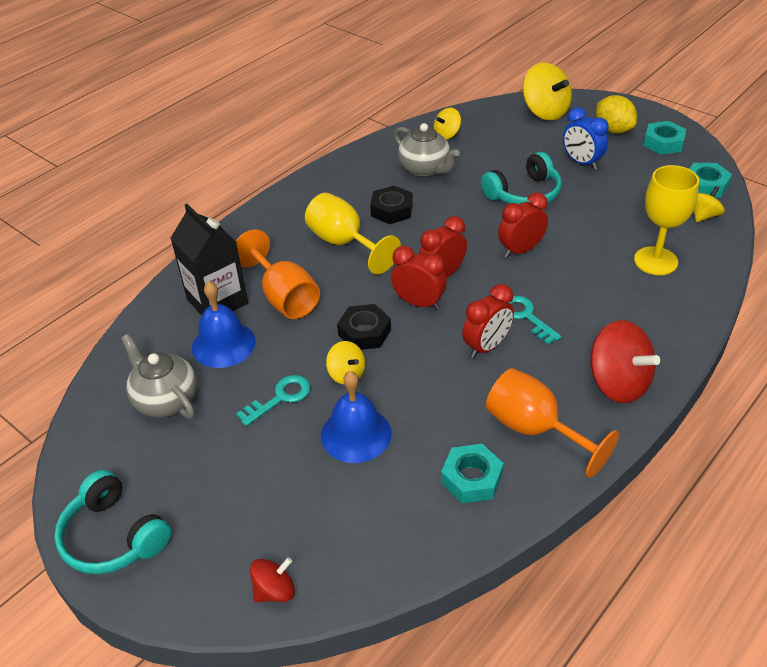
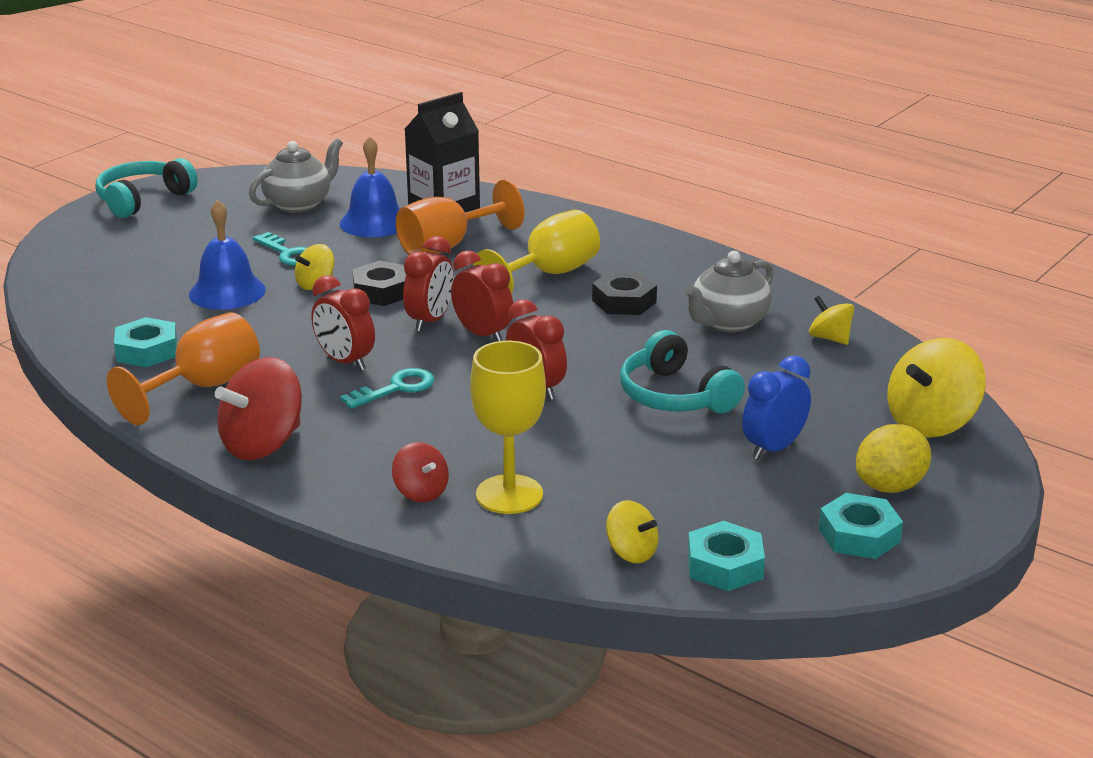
camera: 85 degrees right, 15 degrees down
(274, 591) = (58, 265): red spinning top -> red spinning top (421, 492)

